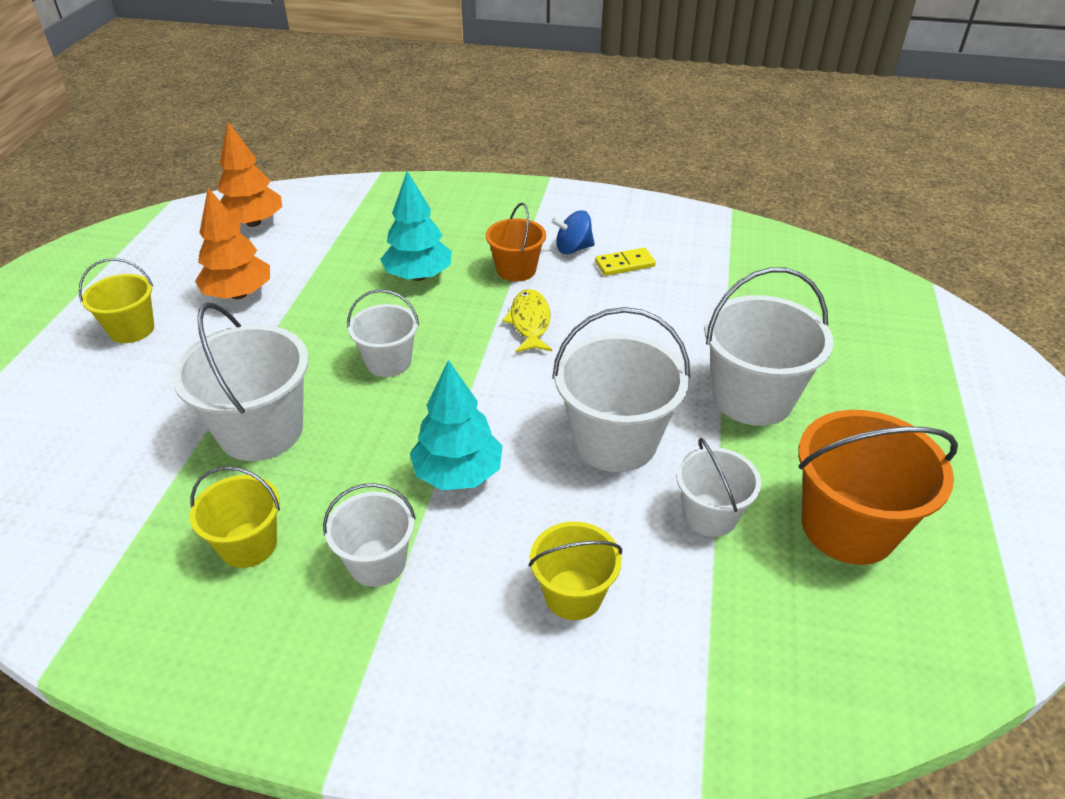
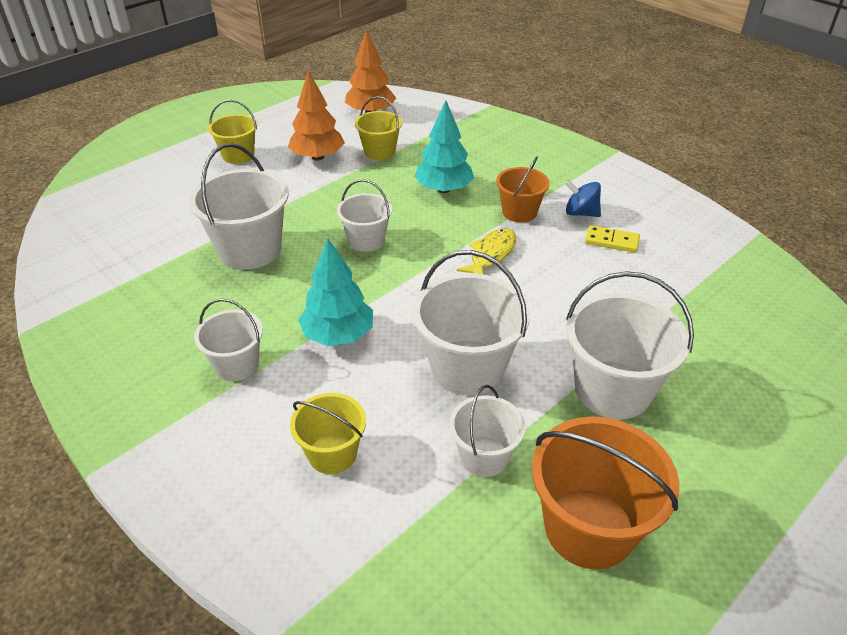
camera: 35 degrees right, 0 degrees up
(248, 545) = (179, 315): yellow bucket -> yellow bucket (379, 152)

